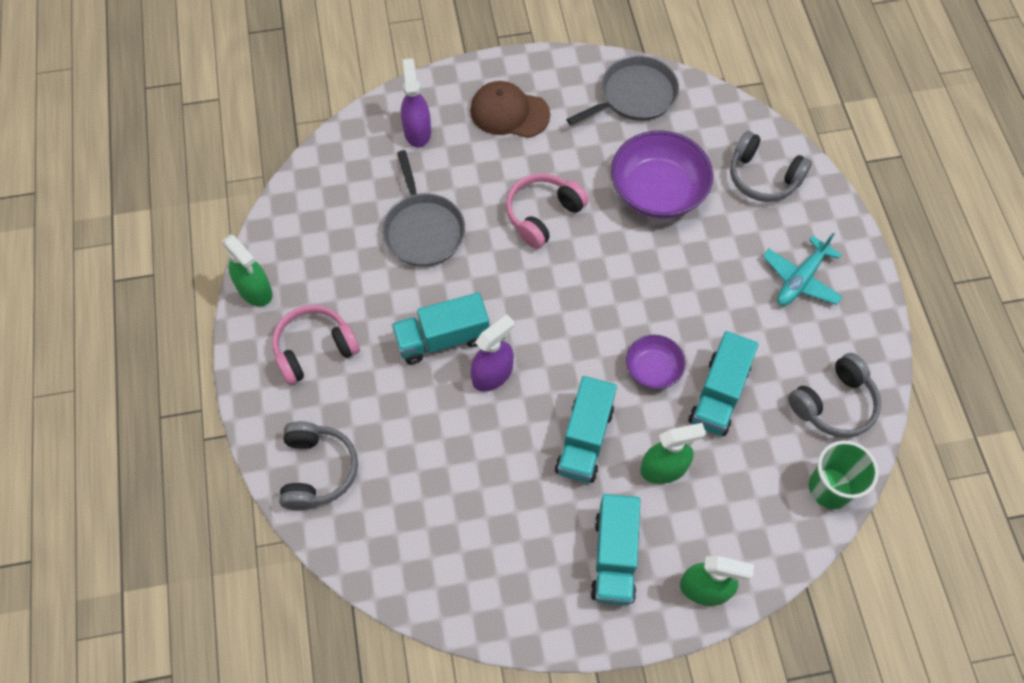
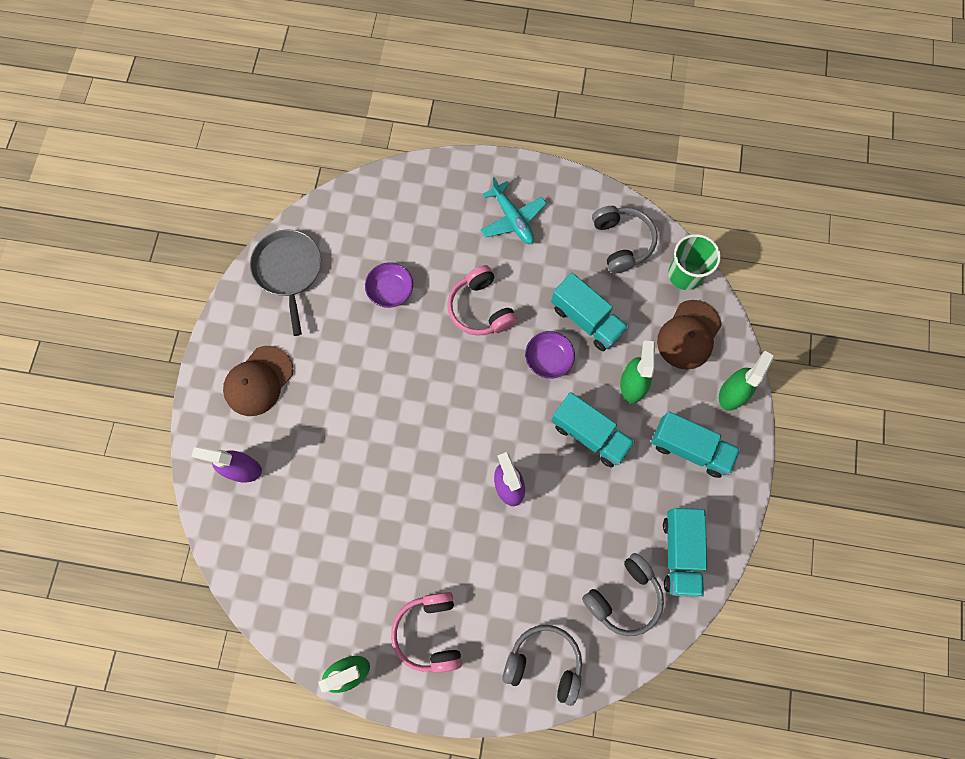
camera: 70 degrees left, 10 degrees up
(423, 230) = (348, 498): grey pan -> none
(442, 339) = (461, 517): turquoise truck -> turquoise truck (680, 553)
(543, 215) = (375, 391): pink headphones -> pink headphones (481, 308)
(657, 191) = (390, 290): purple bowl -> purple bowl, size x0.54
(755, 515) = (689, 335): none -> brown cap
(763, 177) = (411, 205): grey headphones -> grey headphones (624, 597)

